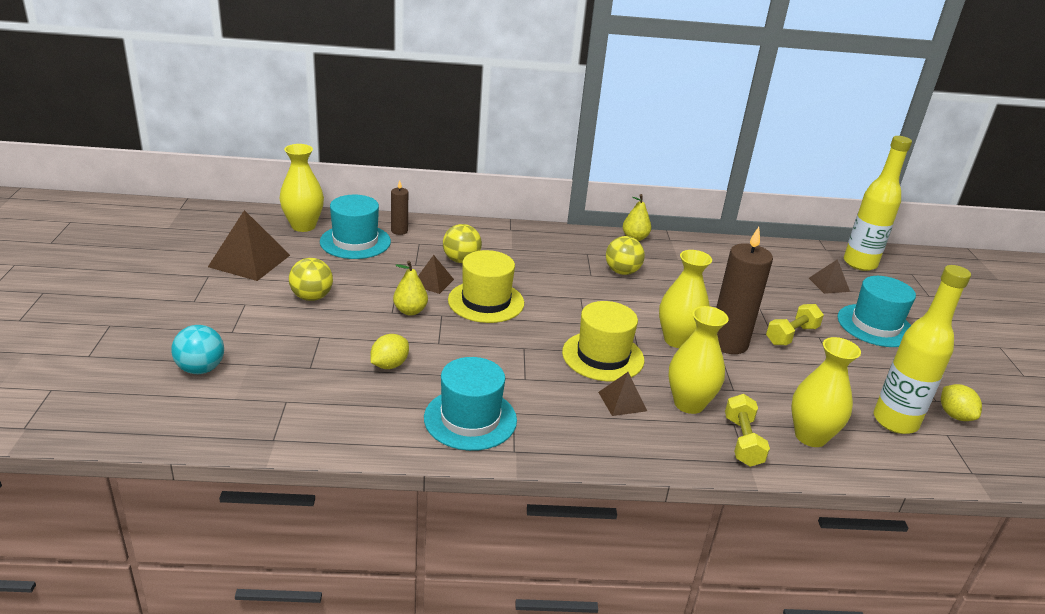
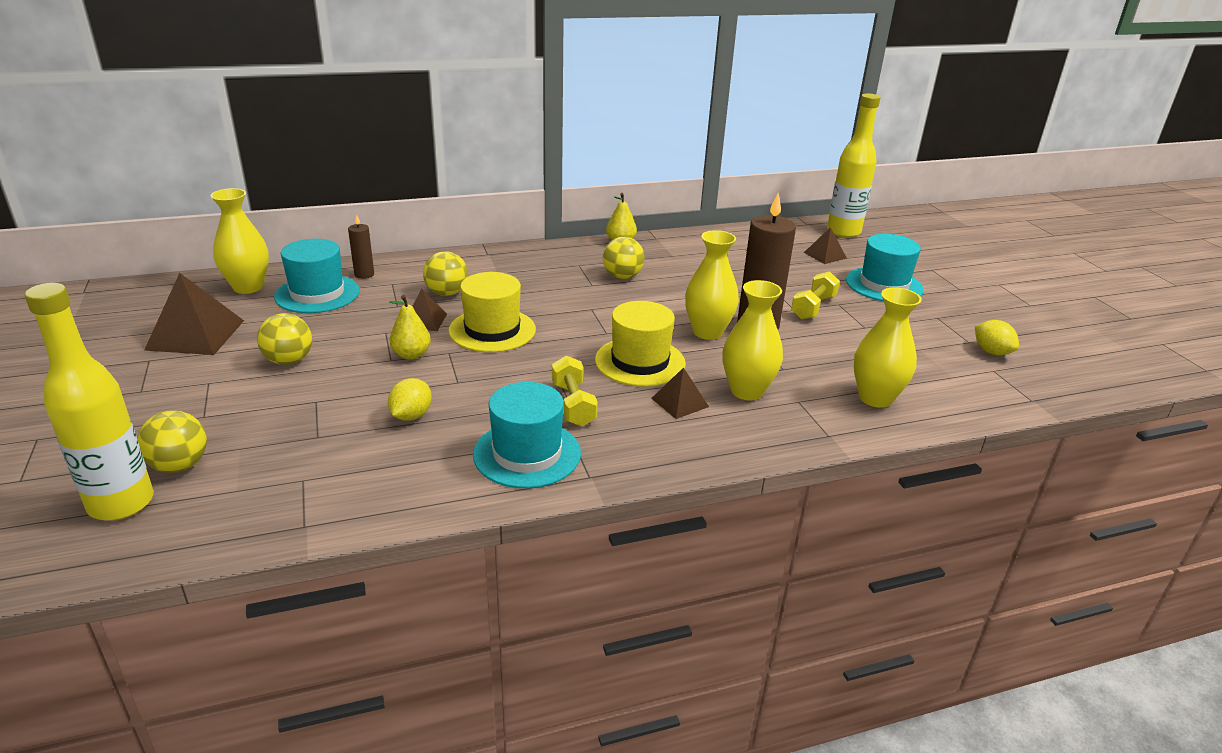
camera: 15 degrees left, 0 degrees up
(201, 369) = (179, 465): turquoise ball -> yellow ball
(742, 441) = (815, 416): yellow dumbbell -> yellow dumbbell (573, 404)
(895, 421) = (943, 368): yellow bottle -> yellow bottle (121, 503)

